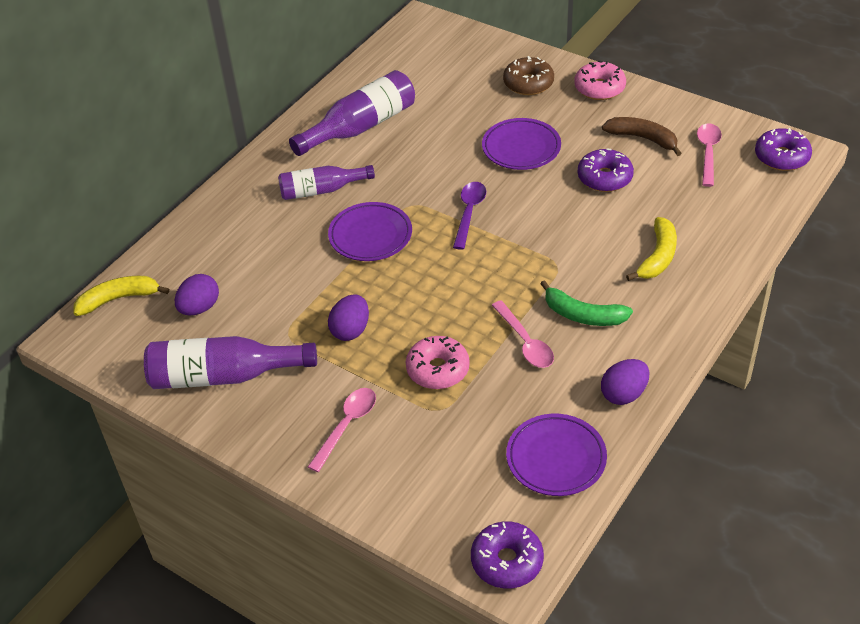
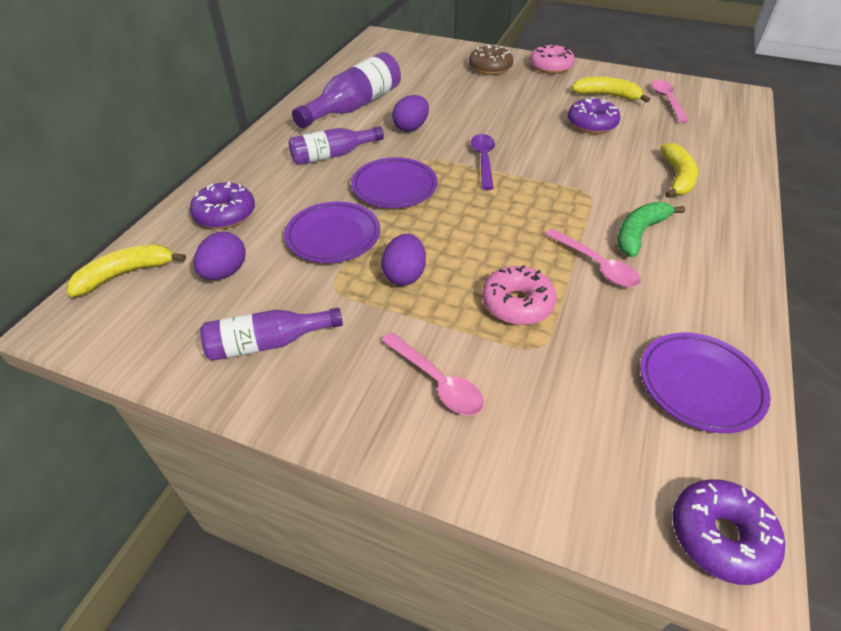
camera: 15 degrees left, 0 degrees up
(224, 376) = (268, 343): purple bottle -> purple bottle, size x0.65
(347, 425) = (437, 382): pink spoon -> pink spoon turned 120 degrees clockwise
(521, 148) = (506, 110): purple plate -> purple plate (333, 236)
(583, 315) = (639, 233): green banana -> green banana turned 120 degrees clockwise
(624, 394) = (727, 303): purple egg -> purple egg (411, 128)
(643, 138) = (607, 95): brown banana -> yellow banana
(781, 157) = (728, 99): purple donut -> purple donut (225, 214)

